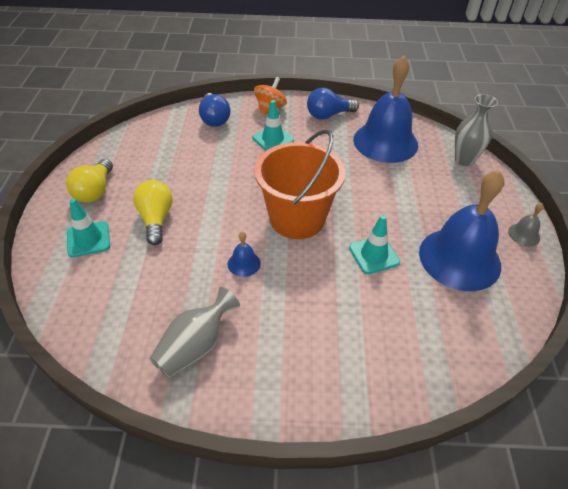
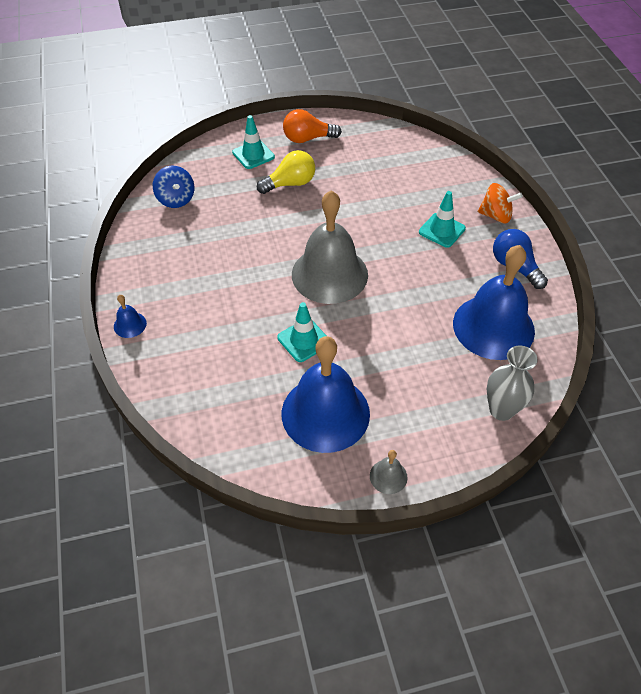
camera: 75 degrees right, 5 degrees up
(95, 191) = (308, 139): yellow light bulb -> orange light bulb
(118, 327) = (176, 199): none -> blue spinning top
(195, 346) = (170, 244): grey vase -> none
(214, 119) = (450, 179): blue light bulb -> none
(244, 263) = (260, 251): blue bell -> blue bell (130, 325)
(297, 219) = (329, 274): orange bucket -> grey bell

